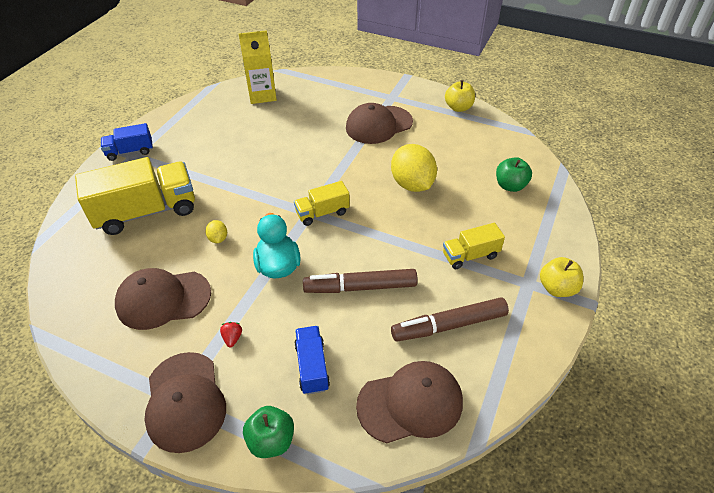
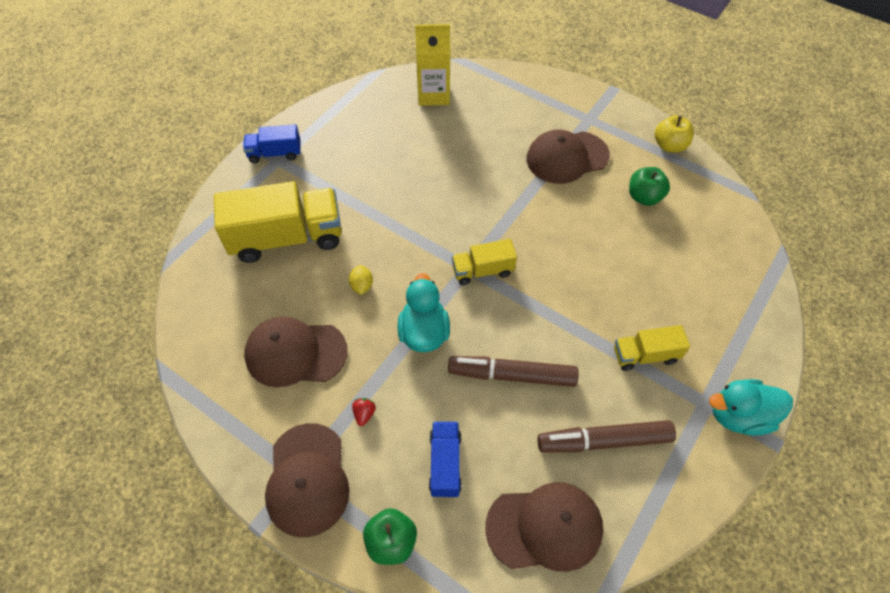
camera: 10 degrees right, 10 degrees up
(412, 184) = (593, 248): yellow lemon -> none
(510, 186) = (712, 268): green apple -> green apple (644, 197)
(557, 288) = (739, 416): yellow apple -> turquoise duck

